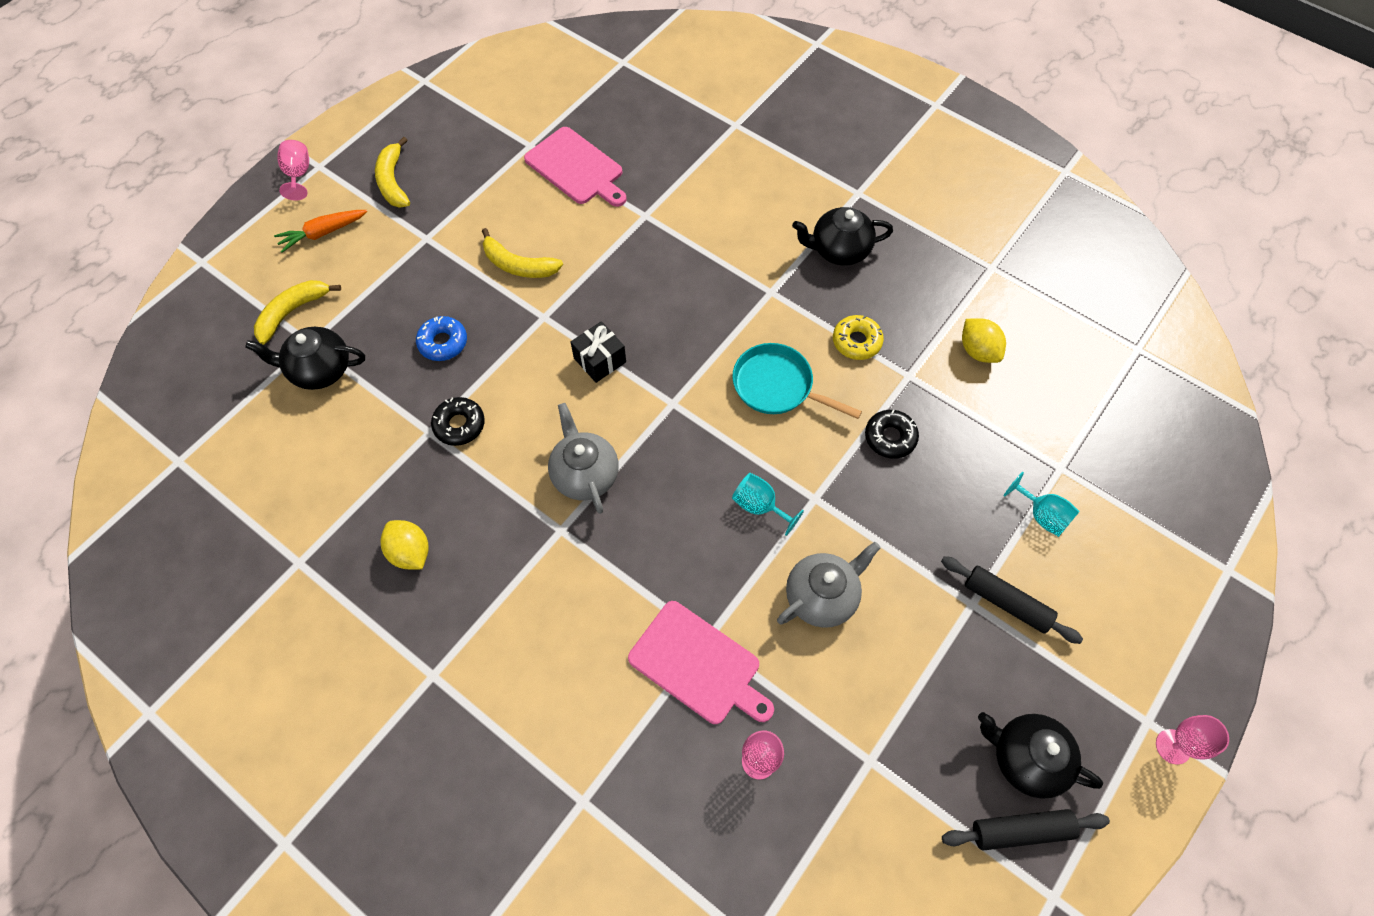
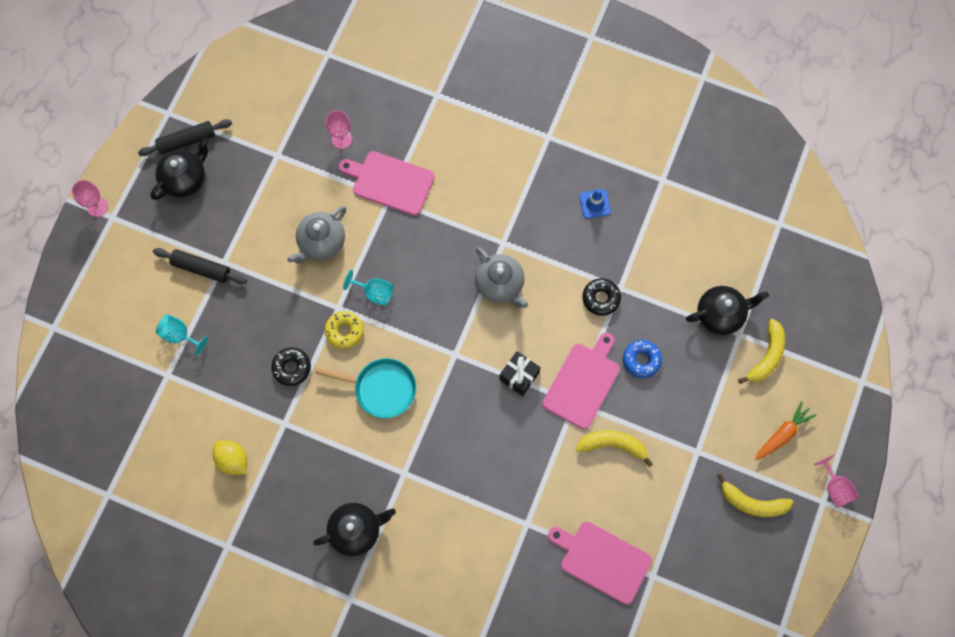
camera: 165 degrees right, 10 degrees up
(393, 181) = (752, 502): yellow banana -> yellow banana turned 135 degrees clockwise
(410, 552) = (594, 204): yellow lemon -> blue traffic cone
(525, 335) = (583, 383): none -> pink cutting board
(856, 341) = (328, 443): yellow donut -> yellow donut (344, 331)
(1026, 758) = (185, 179): black teapot -> black teapot turned 60 degrees counterclockwise

